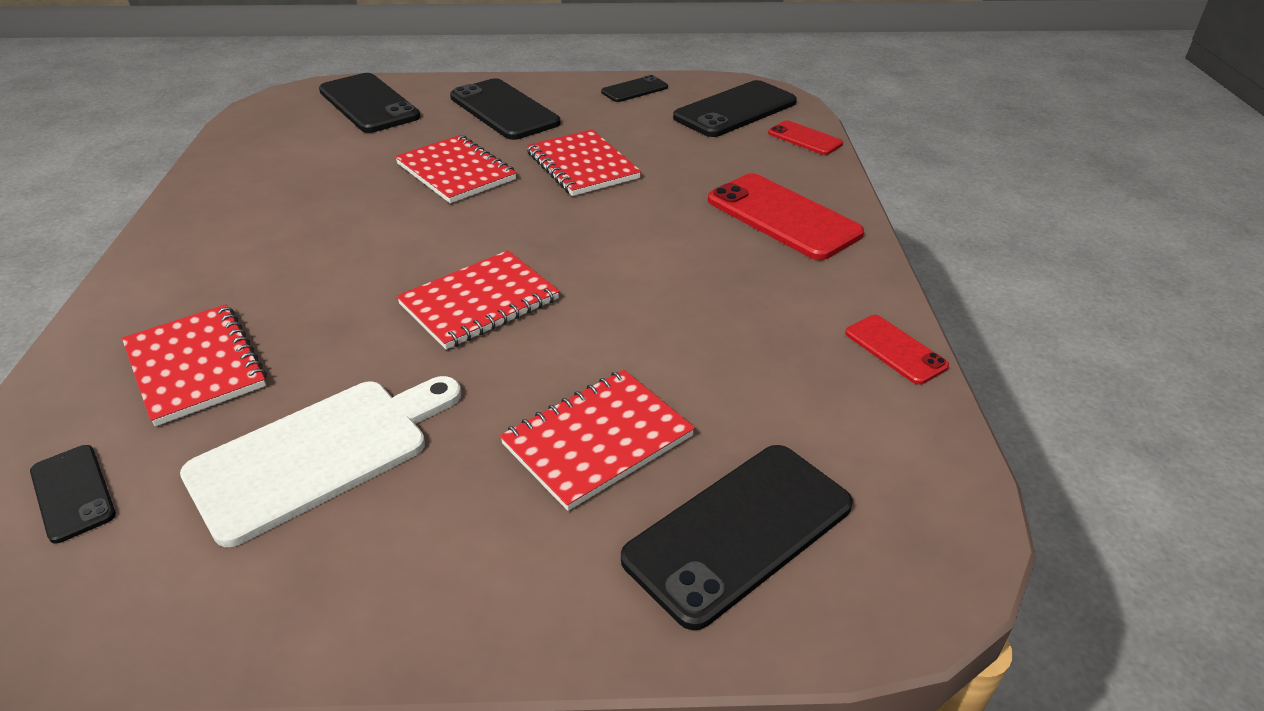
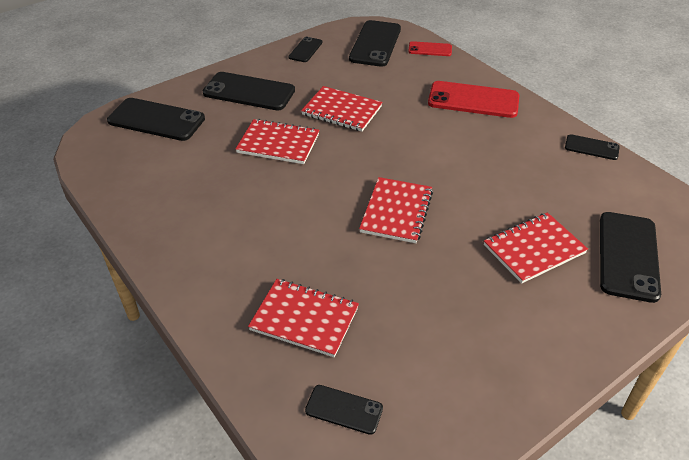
camera: 35 degrees left, 5 degrees up
(319, 454) = (430, 323): white cutting board -> none
(597, 440) = (534, 249): red notebook -> red notebook turned 45 degrees clockwise
(895, 349) = (591, 147): red phone -> black phone

